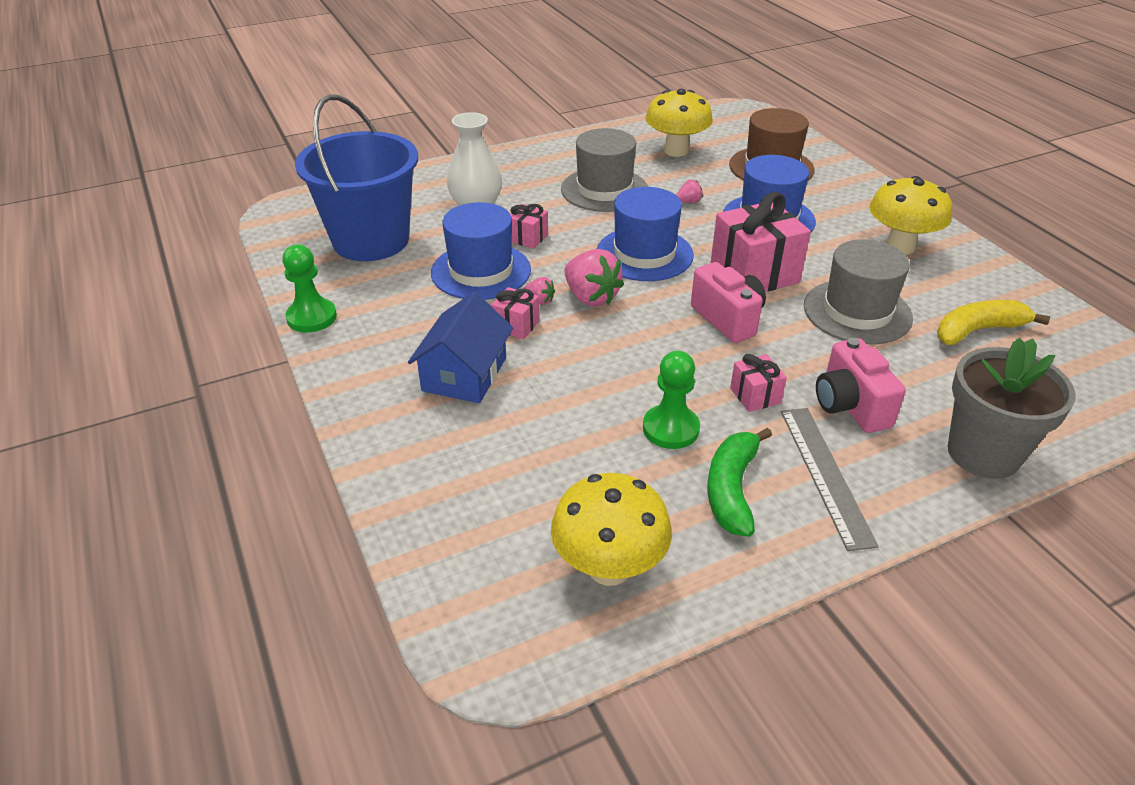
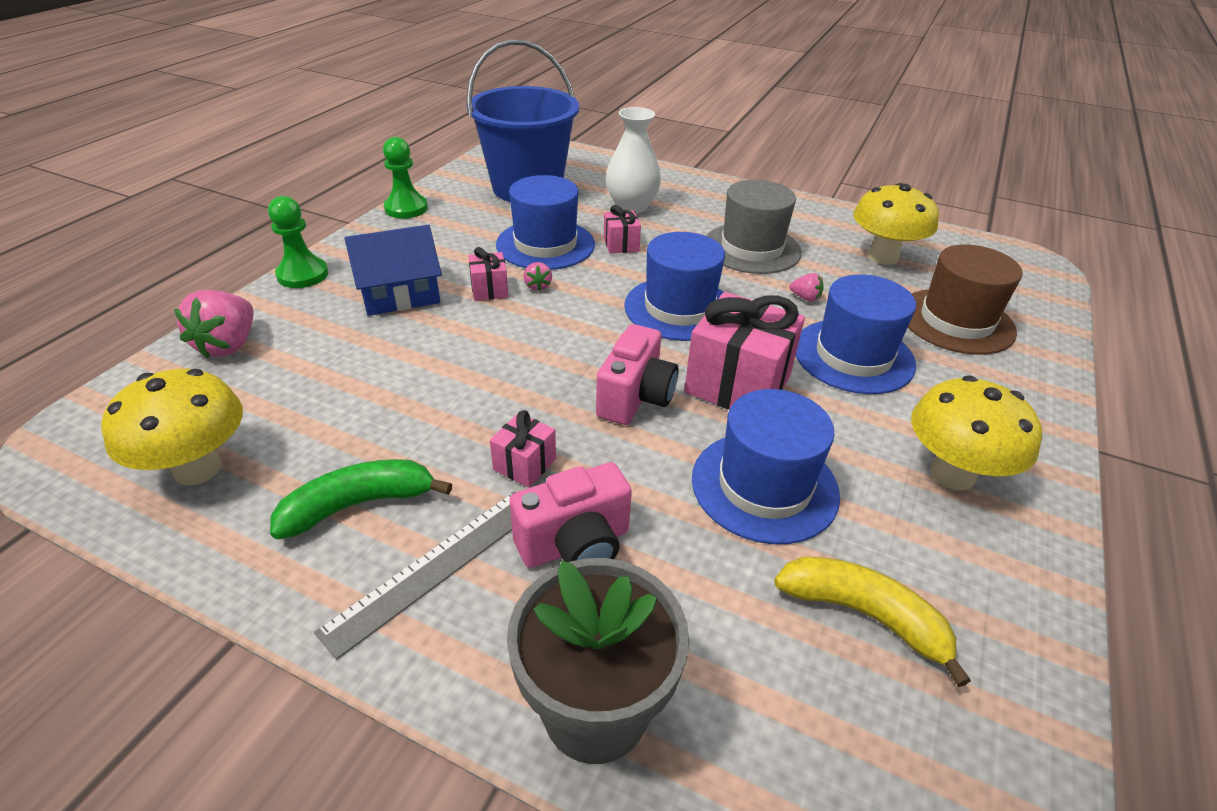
camera: 50 degrees right, 0 degrees up
(591, 297) = (574, 308): pink strawberry -> pink strawberry (228, 345)
(670, 429) = (421, 429): green pawn -> green pawn (303, 275)
(850, 406) = (575, 544): pink camera -> pink camera turned 150 degrees counterclockwise
(857, 312) = (764, 486): grey hat -> blue hat

